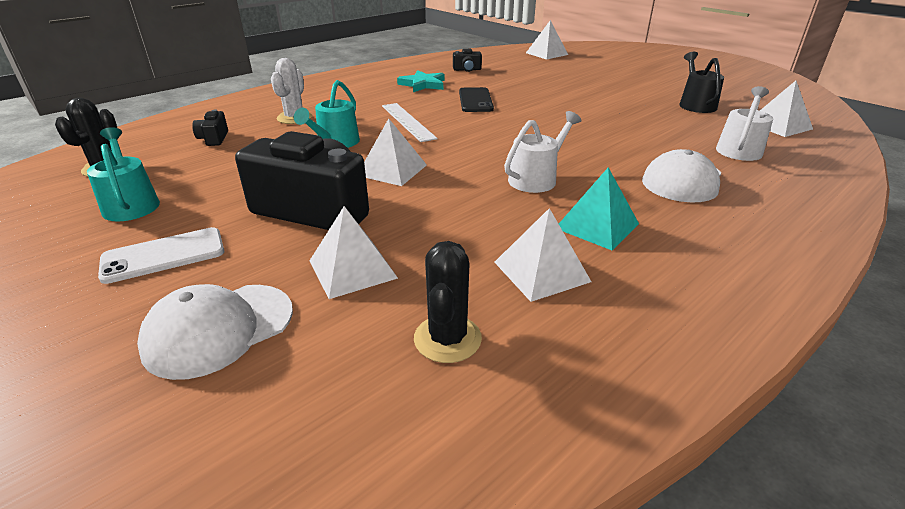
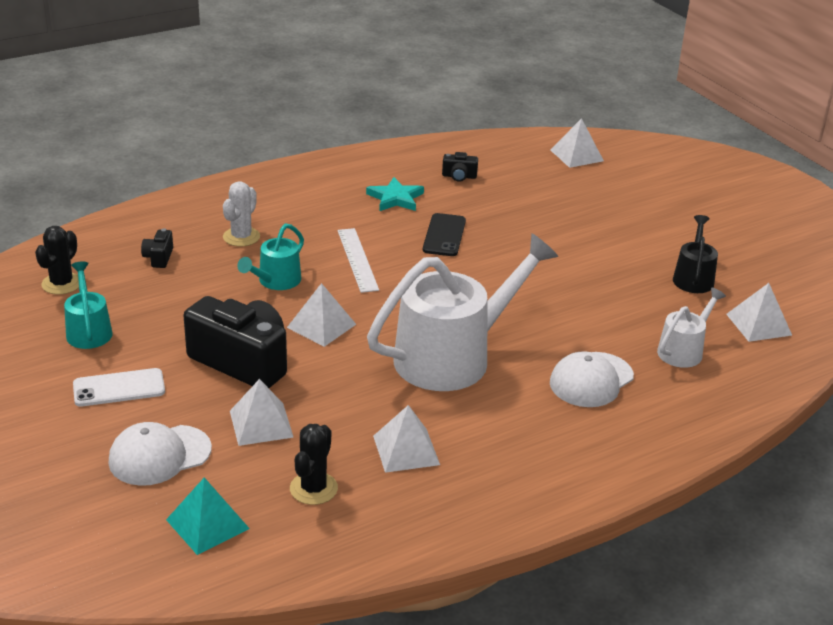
camera: 10 degrees right, 0 degrees up
(536, 178) = (452, 357): white watering can -> white watering can, size x2.06
(597, 226) = (476, 416): turquoise pyramid -> turquoise pyramid (207, 524)

